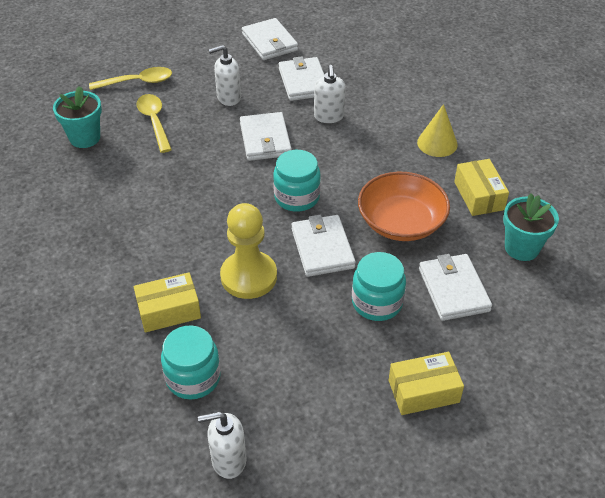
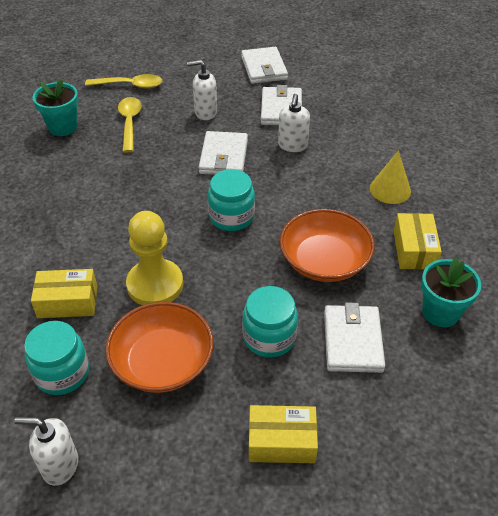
camera: 15 degrees right, 0 degrees up
(286, 346) = (162, 362): none -> orange bowl
(322, 248) = (236, 271): white wallet -> none

